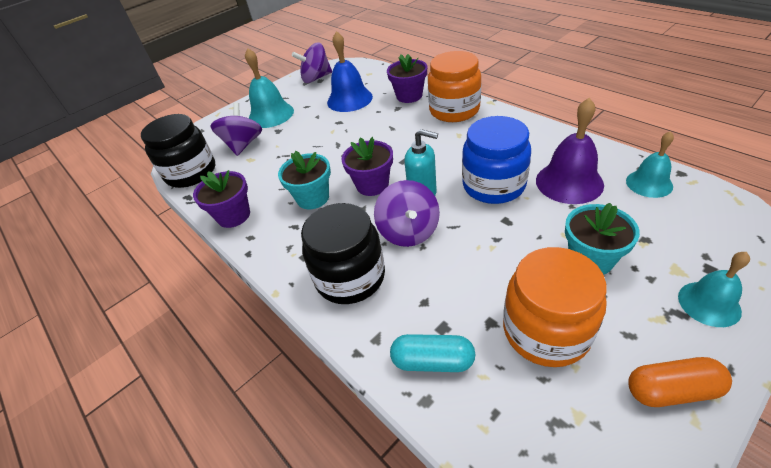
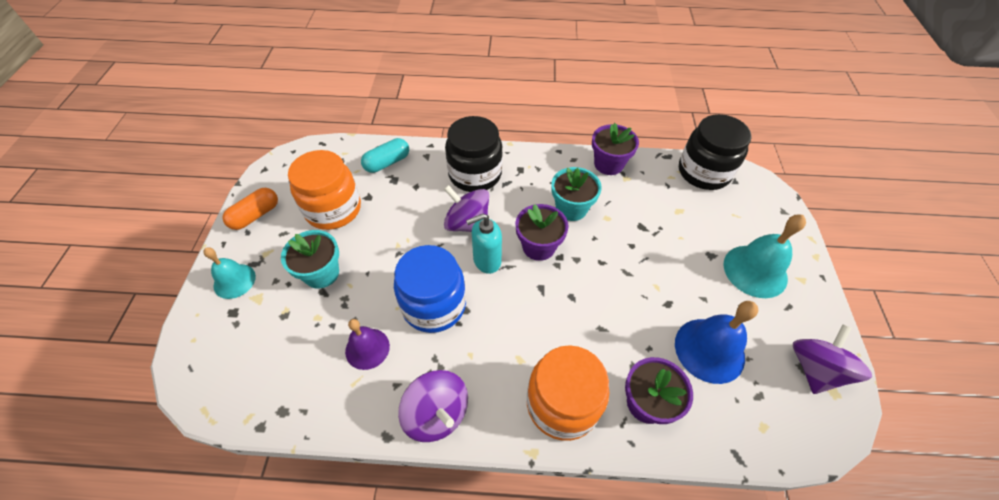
camera: 130 degrees right, 10 degrees up
(243, 145) = (713, 220): purple spinning top -> purple spinning top (437, 414)
(569, 182) = (367, 348): purple bell -> purple bell, size x0.64
(649, 183) = (291, 390): turquoise bell -> none

